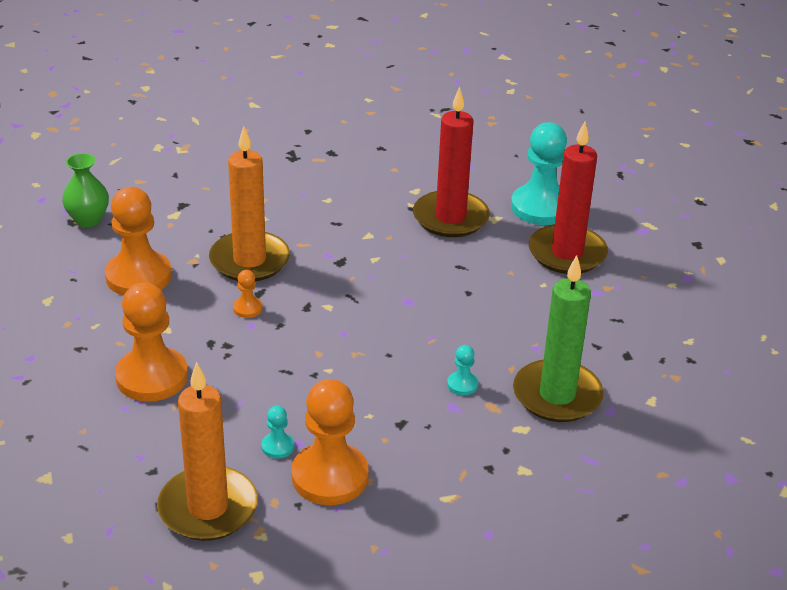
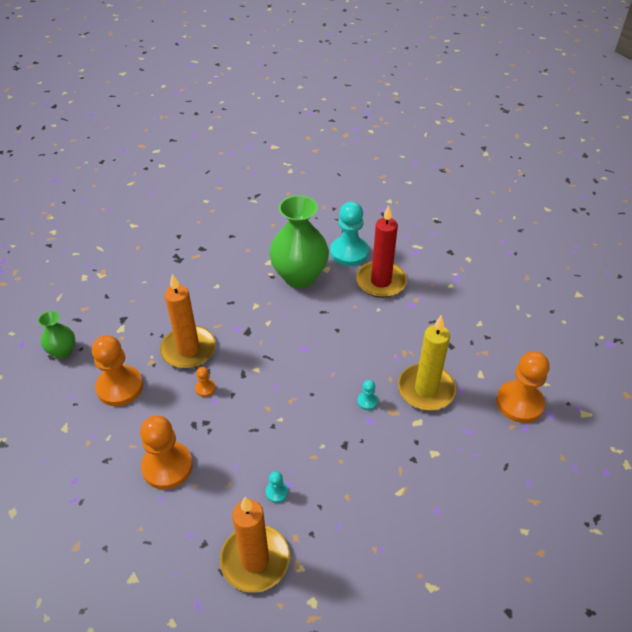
camera: 20 degrees left, 10 degrees up
(330, 476) = (321, 503): orange pawn -> orange pawn (519, 403)
(450, 218) = (299, 276): red candle -> green vase
(557, 395) = (426, 389): green candle -> yellow candle

